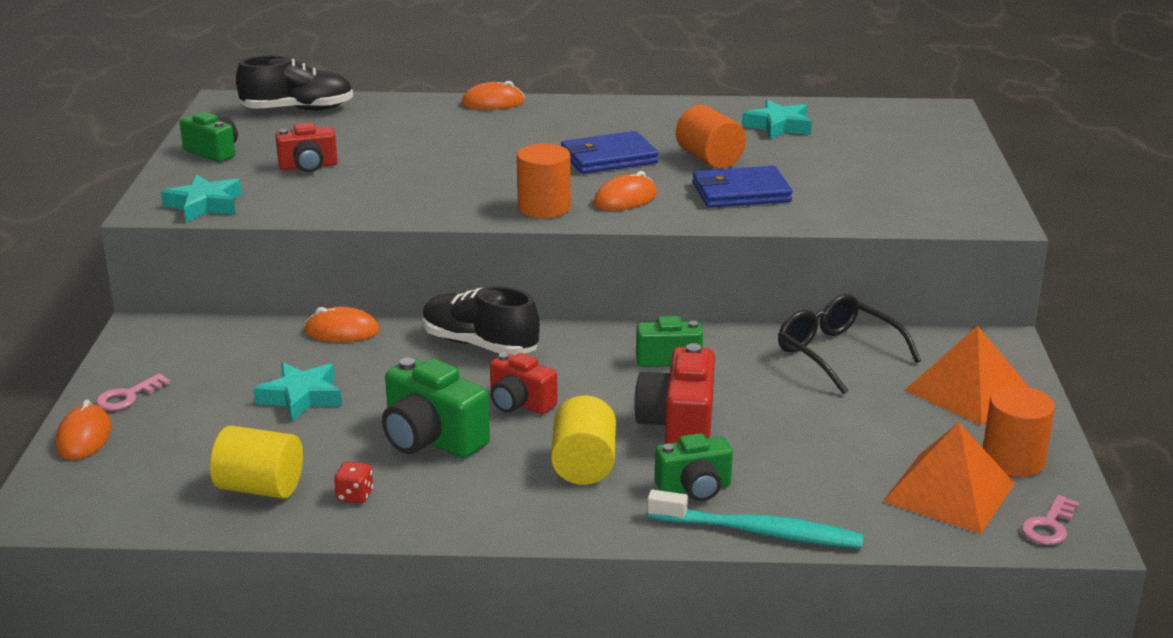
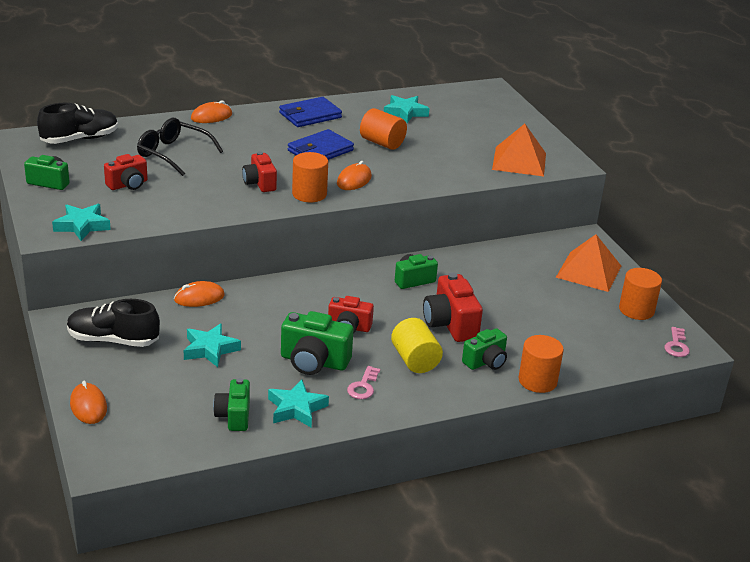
camera: 25 degrees left, 5 degrees up
(128, 396) = (93, 371): pink key -> pink key (363, 386)
(260, 488) = (234, 416): yellow cylinder -> green camera
(355, 496) = (296, 408): red dice -> turquoise star
(479, 345) = (294, 291): black shoe -> black shoe (113, 340)
(486, 186) = (259, 183): none -> red camera
(741, 193) = (418, 165): blue wallet -> blue wallet (310, 115)
(759, 532) = (537, 381): turquoise toothbrush -> orange cylinder
(838, 354) = (506, 260): black glasses -> black glasses (174, 154)
(949, 492) = (617, 336): orange pyramid -> orange pyramid (519, 161)

